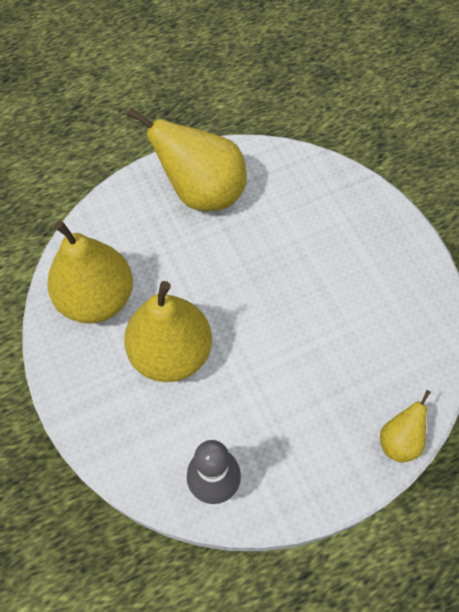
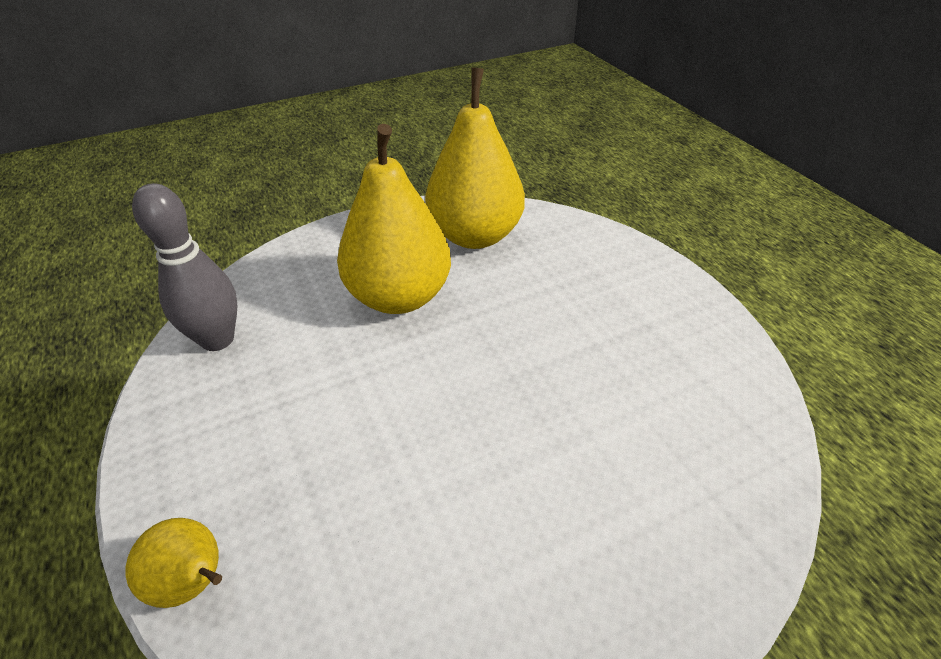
camera: 90 degrees right, 20 degrees down
(202, 192) = (653, 318): yellow pear -> none

